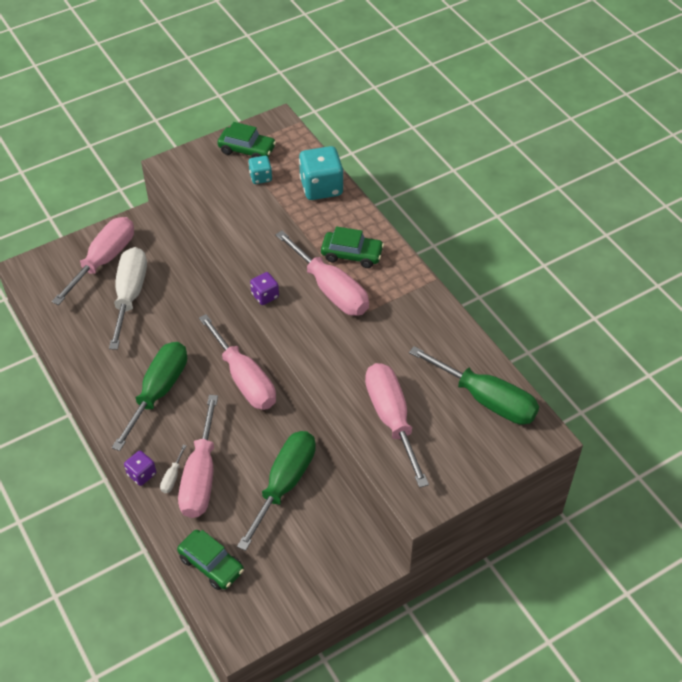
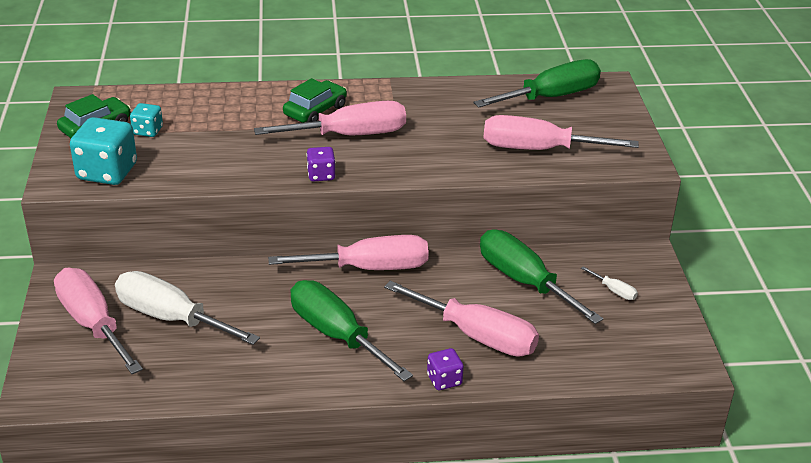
camera: 65 degrees left, 15 degrees down
(172, 477) = (464, 357): white screwdriver -> white screwdriver (614, 291)
(211, 564) = (595, 360): green car -> none
(321, 187) = (205, 101): turquoise dice -> turquoise dice (107, 172)

